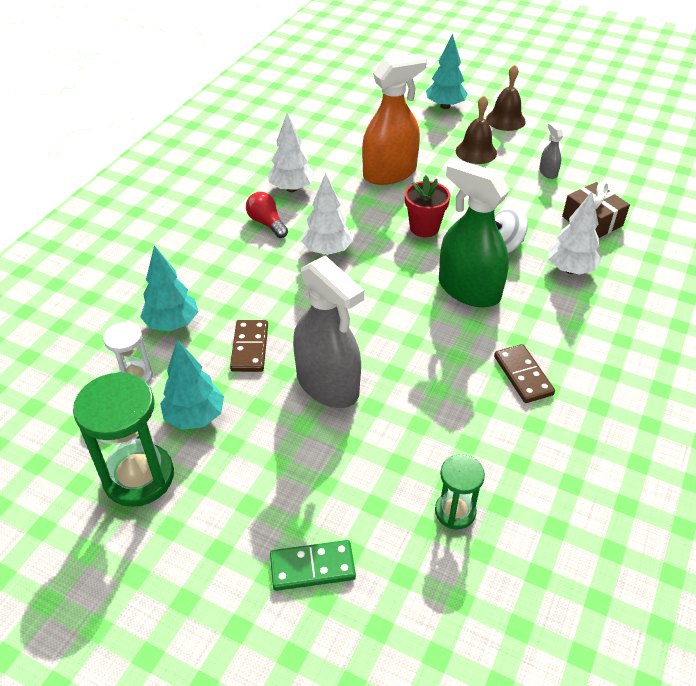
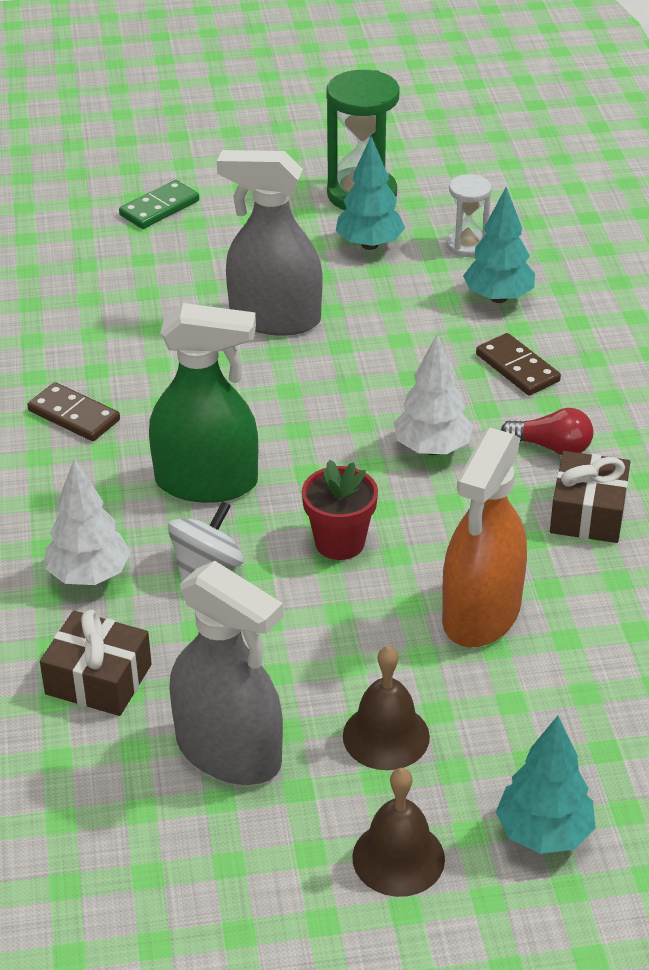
camera: 145 degrees right, 5 degrees down
(249, 348) = (391, 313): brown domino -> brown domino (517, 368)
(291, 188) = (588, 513): white tree -> brown gift
(455, 511) = (68, 283): green hourglass -> none
(548, 172) = (229, 752): grey spray bottle -> grey spray bottle, size x2.36

